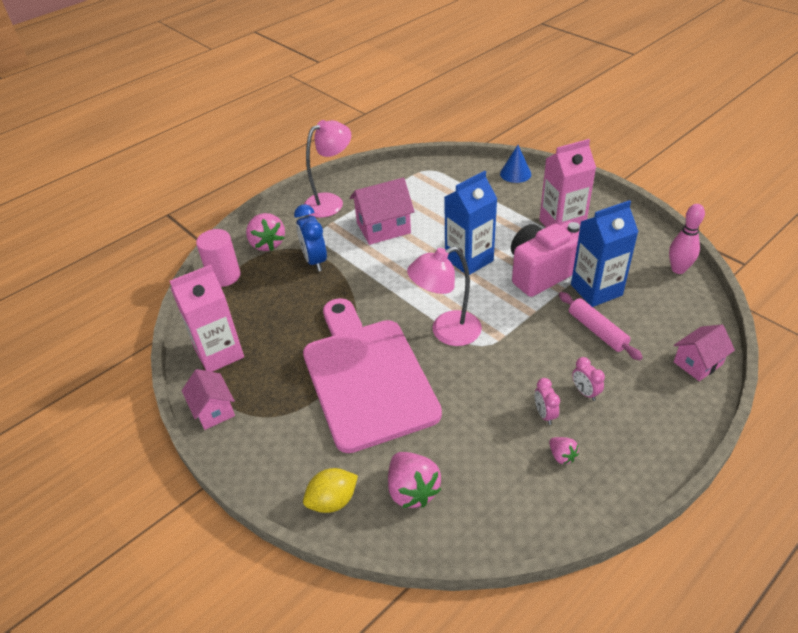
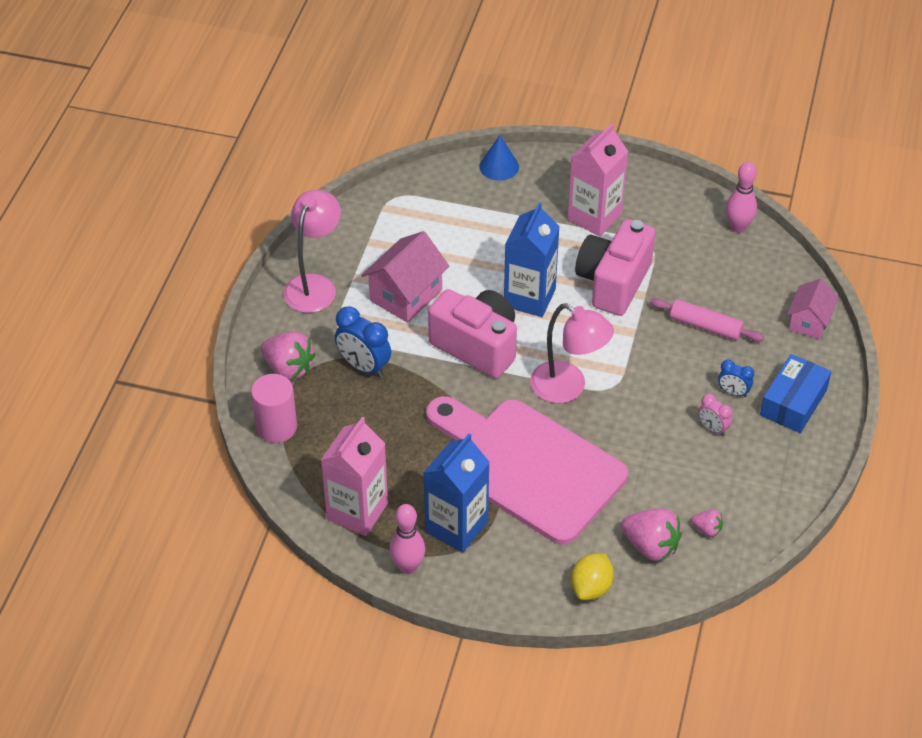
camera: 35 degrees left, 5 degrees up
(213, 410) = (408, 567): pink house -> pink bowling pin
(403, 277) = (477, 346): none -> pink camera
(446, 332) = (568, 388): pink lamp -> pink lamp turned 90 degrees counterclockwise
(562, 456) = (751, 458): pink strawberry -> pink strawberry (707, 529)
(585, 392) = (733, 392): pink clock -> blue clock
(596, 290) = (677, 282): blue carton -> blue carton (456, 527)
(637, 424) = (793, 402): none -> blue box

